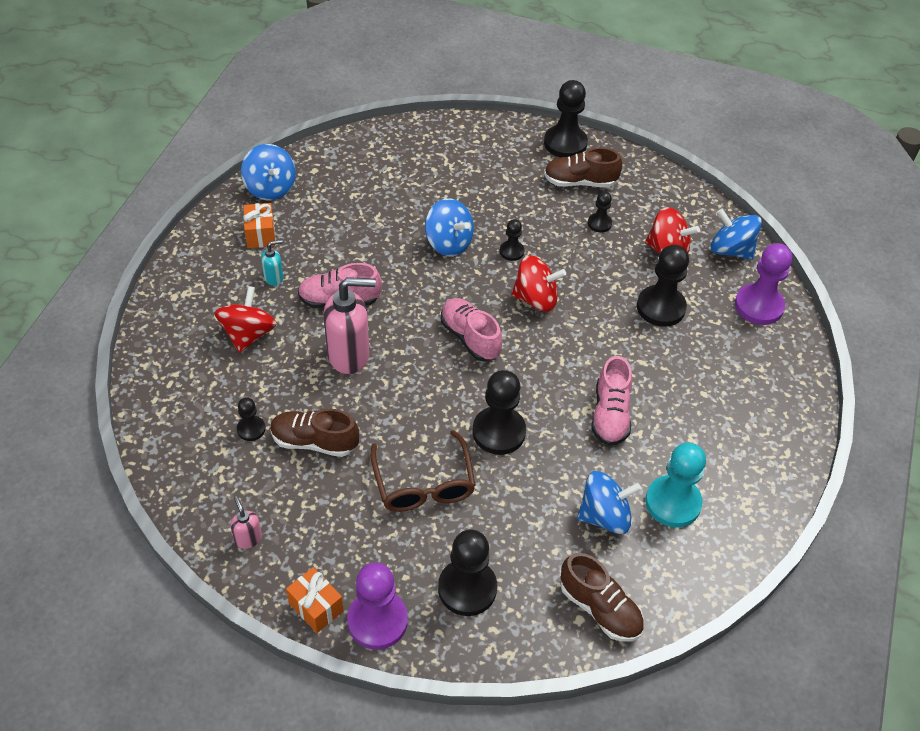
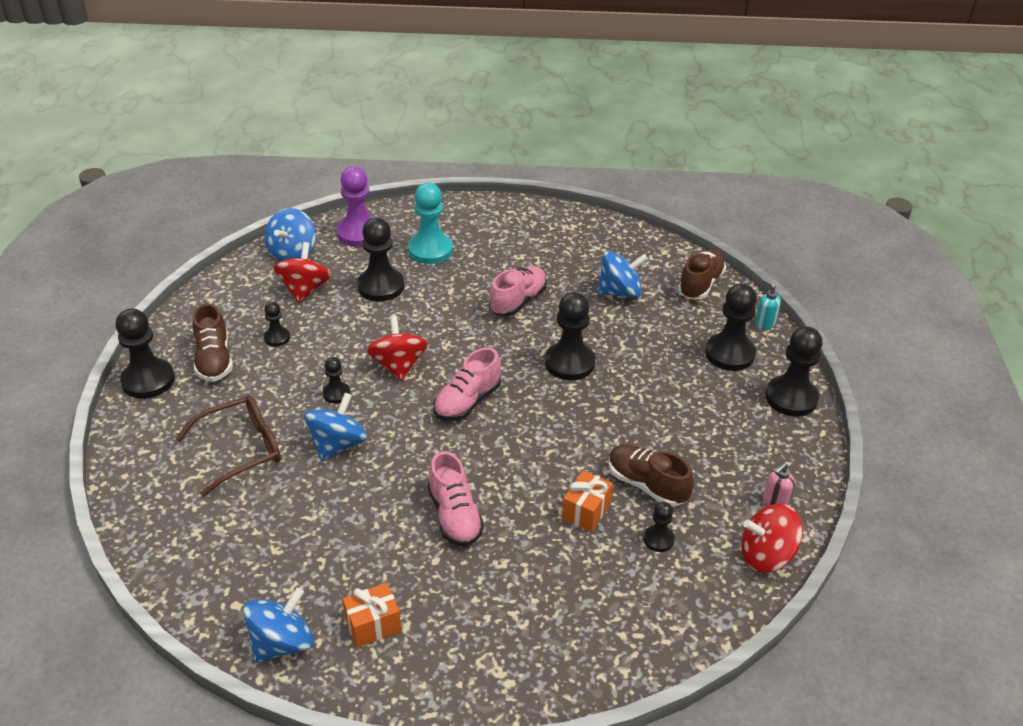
camera: 105 degrees left, 10 degrees down
(248, 334) = (537, 584): red spinning top -> red spinning top (766, 556)
(274, 278) = (442, 587): turquoise soap dispenser -> turquoise soap dispenser (764, 323)
(314, 442) = (646, 485): brown shoe -> brown shoe turned 135 degrees clockwise
(316, 607) = (806, 437): orange gift -> orange gift (586, 511)
(349, 355) = (528, 487): pink soap dispenser -> none
(377, 621) = (791, 398): purple pawn -> black pawn
(424, 484) = (649, 398): brown glasses -> brown glasses (241, 449)
(604, 516) = (620, 292): blue spinning top -> blue spinning top turned 105 degrees clockwise
(610, 415) = (518, 301): pink shoe -> pink shoe turned 45 degrees counterclockwise
(673, 503) = (587, 260): turquoise pawn -> turquoise pawn (430, 250)

